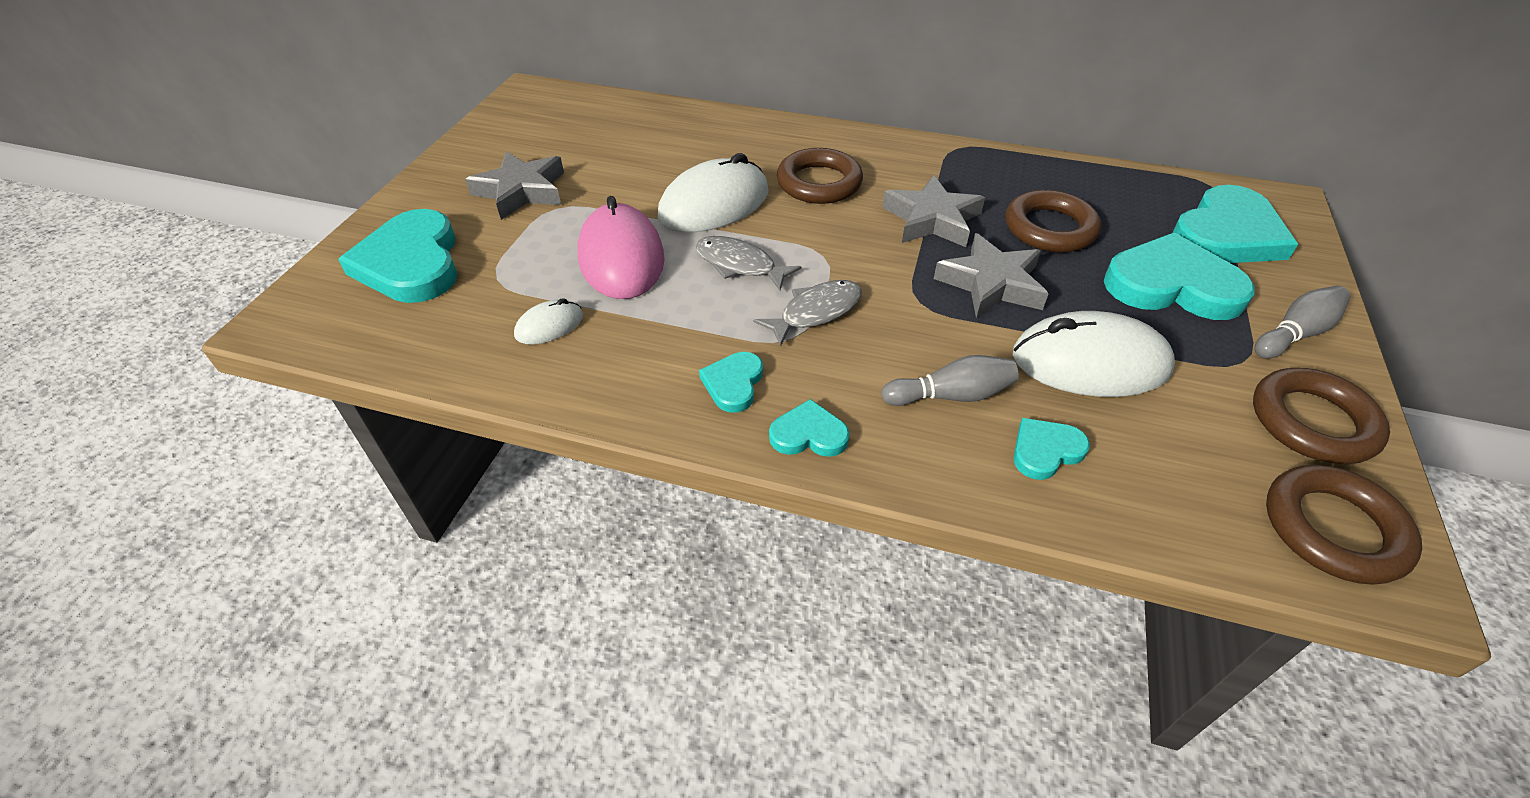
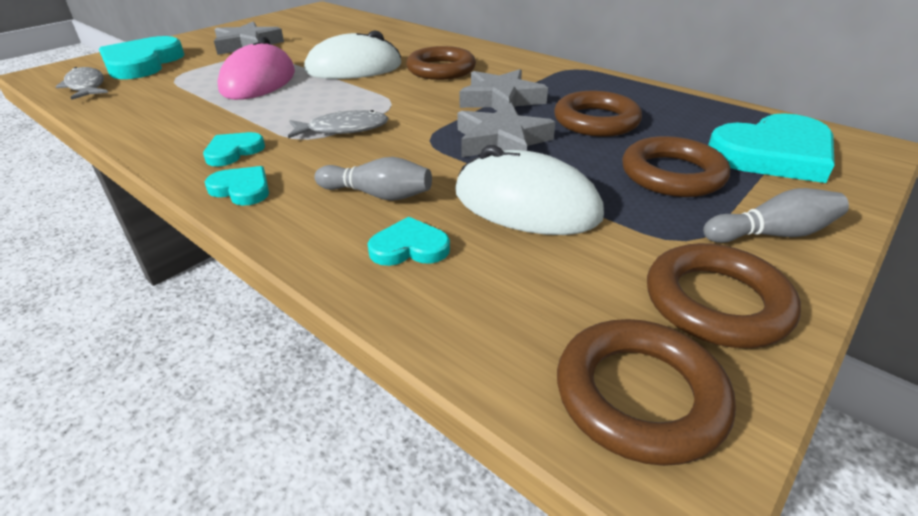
camera: 25 degrees right, 10 degrees down
(549, 326) = (169, 102): white mouse -> none
(740, 265) = (327, 97): grey fish -> grey fish (86, 86)
(1172, 285) = (672, 174): turquoise heart -> brown ring

